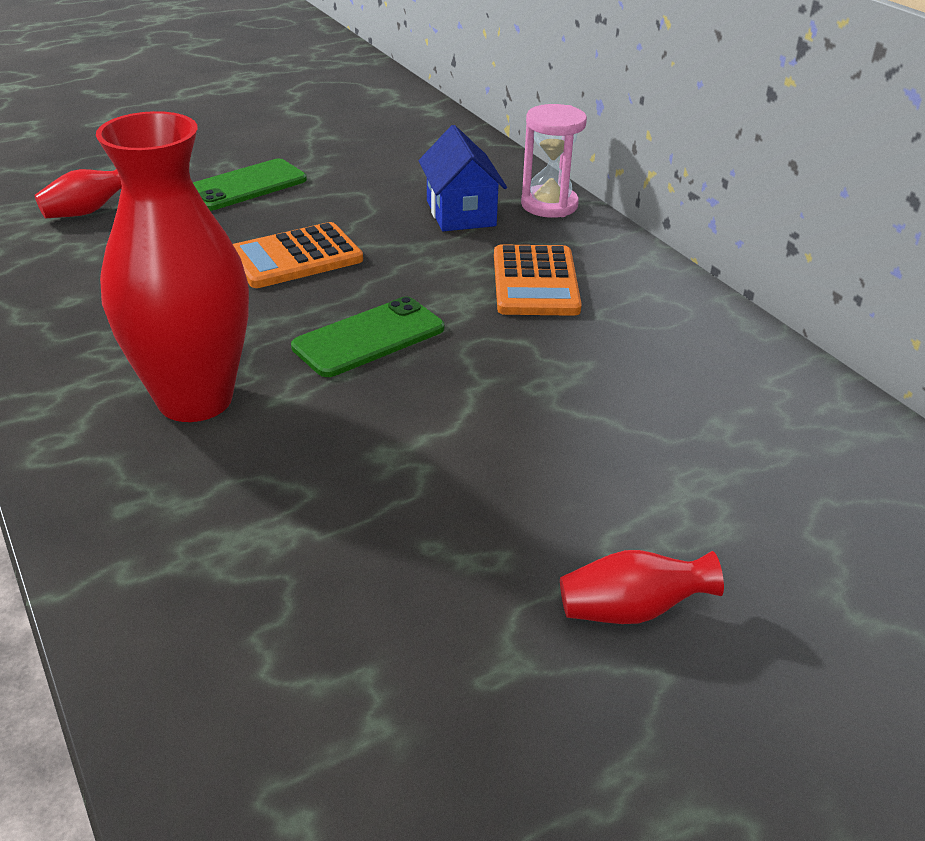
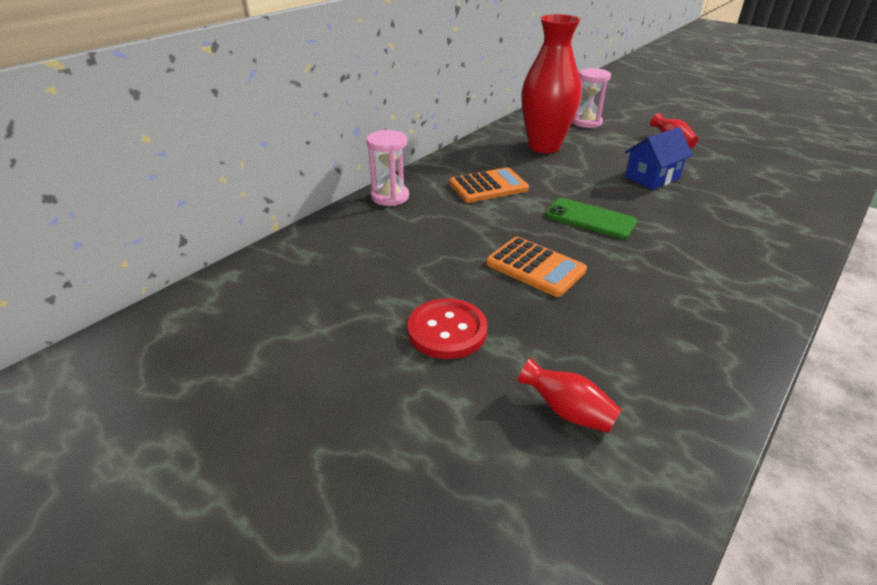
camera: 110 degrees left, 0 degrees up
(195, 399) = (700, 252): red vase -> red vase (544, 147)
(245, 186) = (447, 330): green phone -> red button
(460, 213) = (423, 223): blue house -> blue house (652, 178)
(821, 510) = (586, 122): none -> pink hourglass

